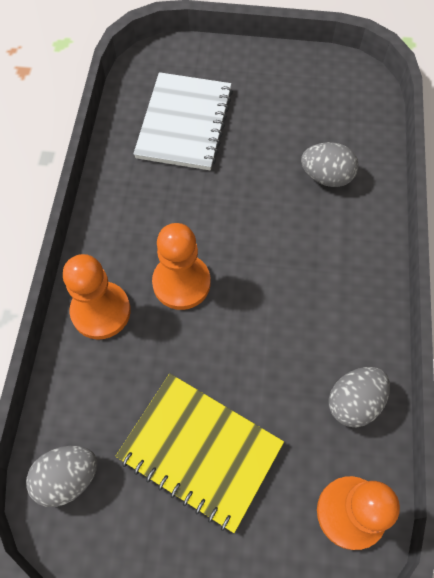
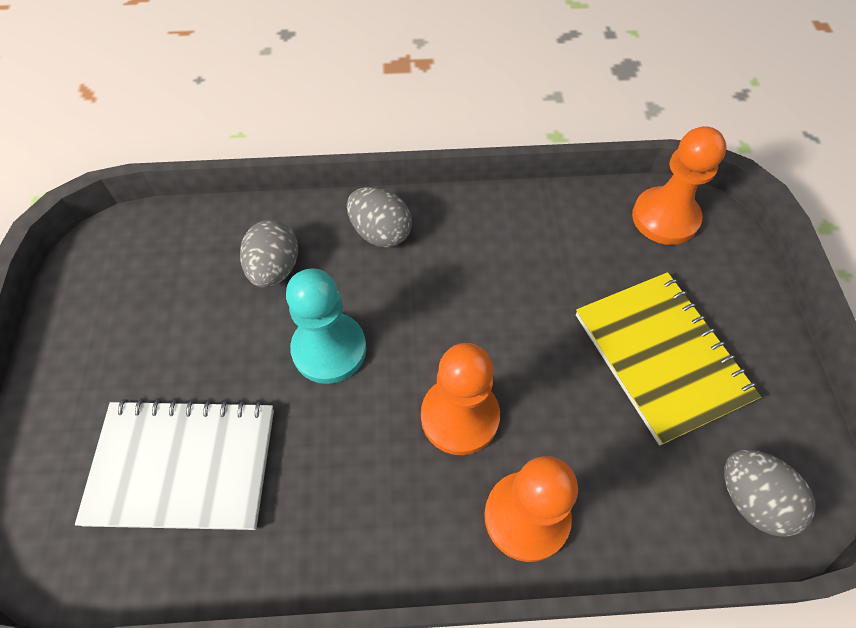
camera: 100 degrees left, 5 degrees down
(200, 450) = (661, 357): yellow notebook -> yellow notebook turned 45 degrees counterclockwise
(251, 206) = (329, 349): none -> turquoise pawn
(354, 402) = (557, 222): grey egg -> grey egg (380, 233)

